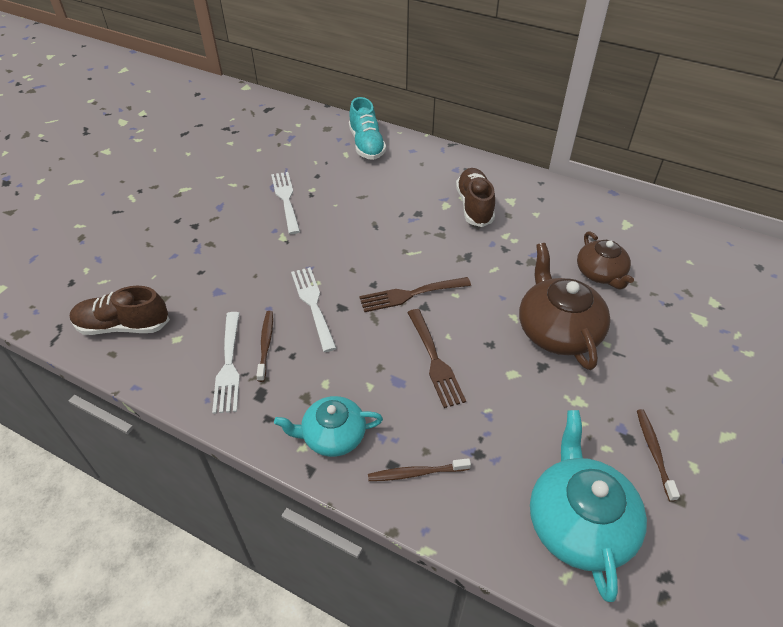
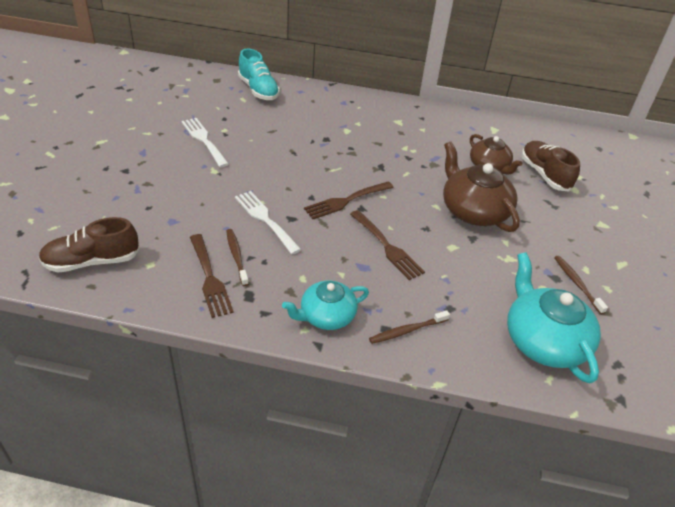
camera: 20 degrees left, 5 degrees down
(229, 366) = (210, 278): white fork -> brown fork
(474, 206) = (371, 129): brown shoe -> brown shoe (544, 175)

